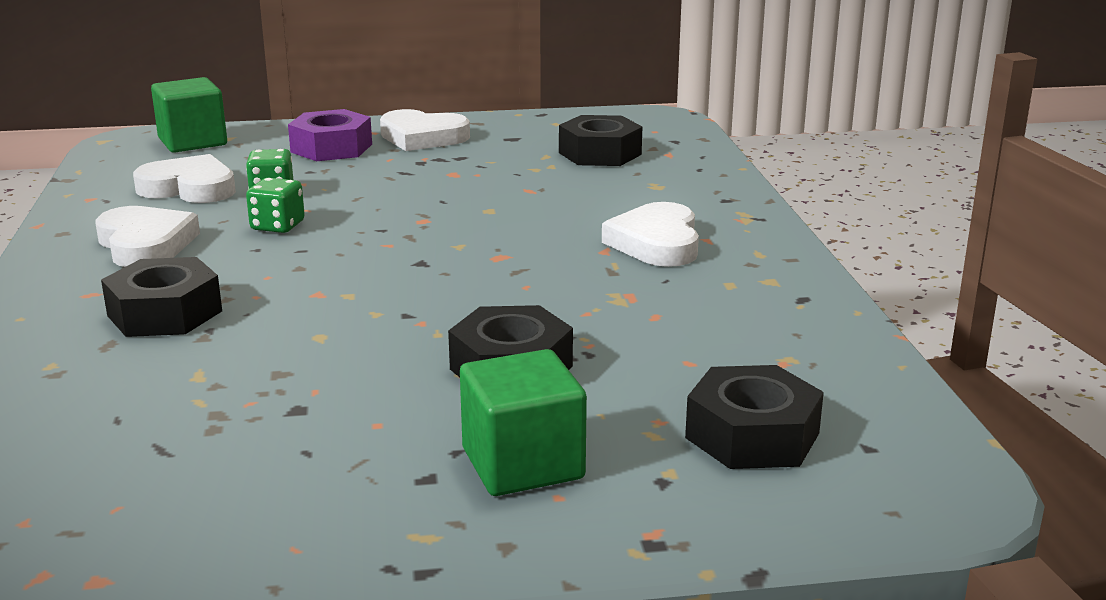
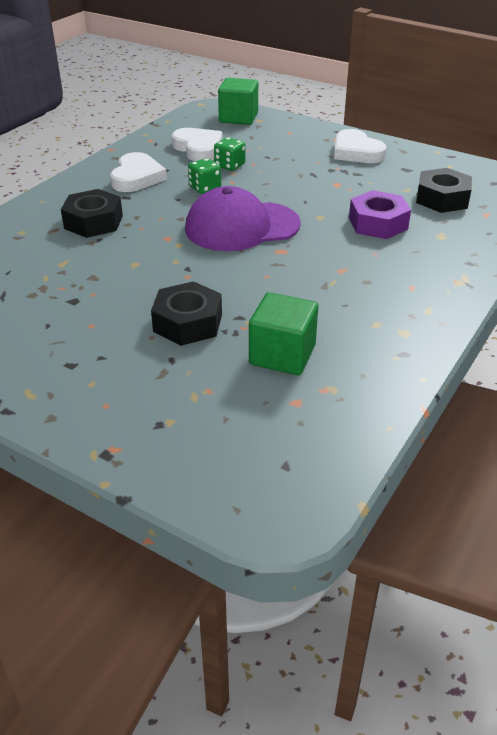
camera: 40 degrees right, 15 degrees up
(331, 148) = (298, 144): purple nut -> purple nut (378, 223)
(405, 249) = (242, 227): none -> purple cap
(522, 464) = (116, 379): green cube -> green cube (282, 355)
(656, 243) = (377, 277): white heart -> none
(752, 435) = (238, 424): black nut -> none

